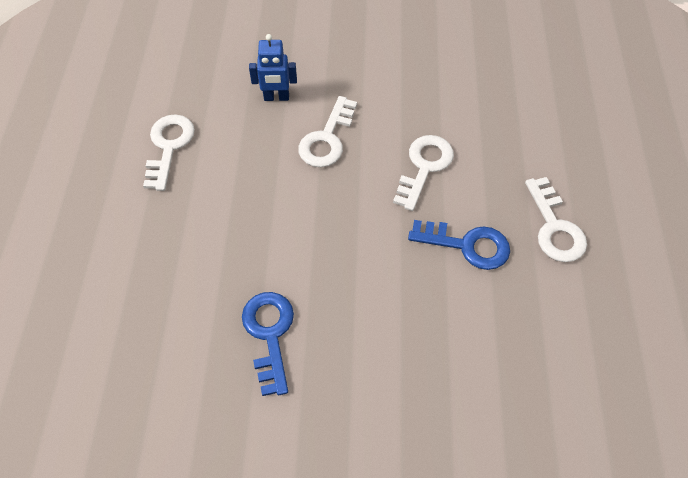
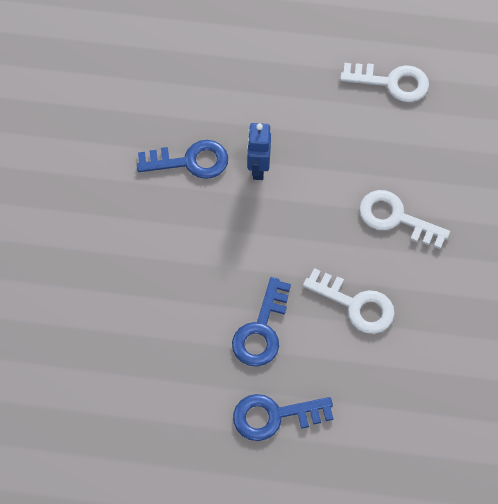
camera: 95 degrees right, 5 degrees up
(276, 97) = (452, 175): blue robot -> blue robot (258, 168)
(555, 227) = (274, 416): white key -> blue key

